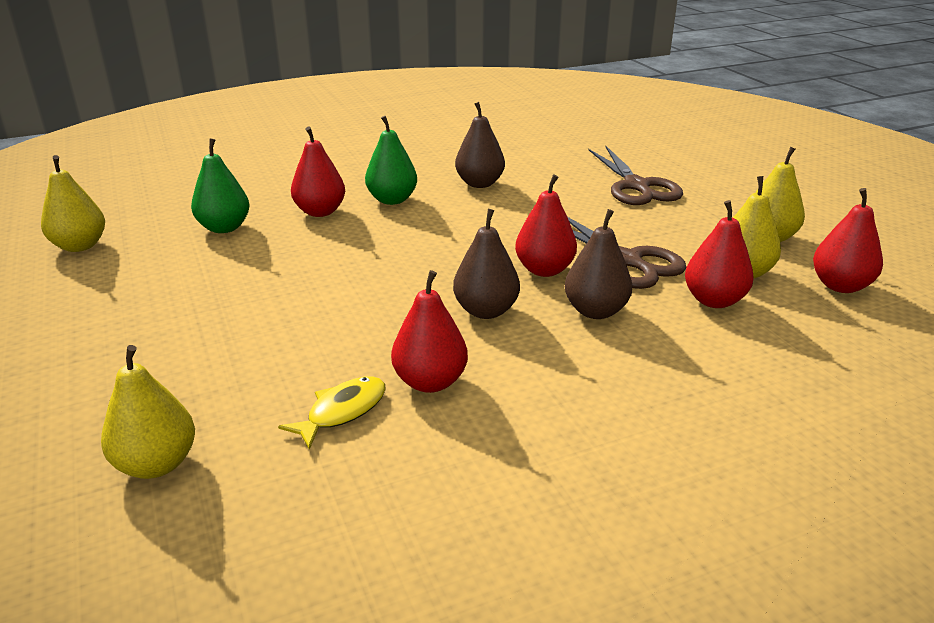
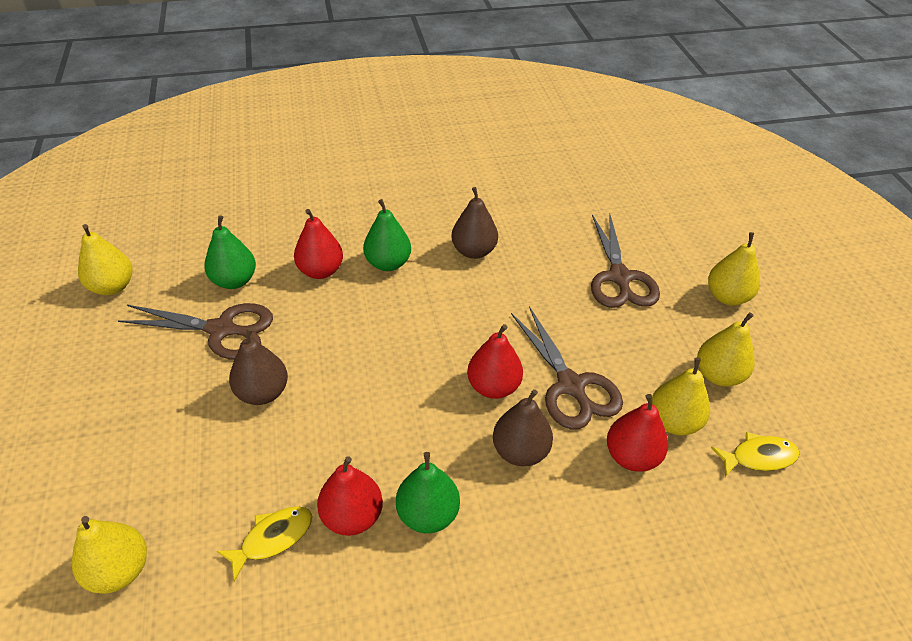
camera: 10 degrees right, 15 degrees up
(221, 263) = (221, 330): none -> brown scissors
(486, 311) = (425, 433): brown pear -> brown pear (263, 393)
(516, 369) = (428, 514): none -> green pear
(747, 188) = (727, 297): none -> yellow pear
(840, 286) = (758, 457): red pear -> yellow fish

